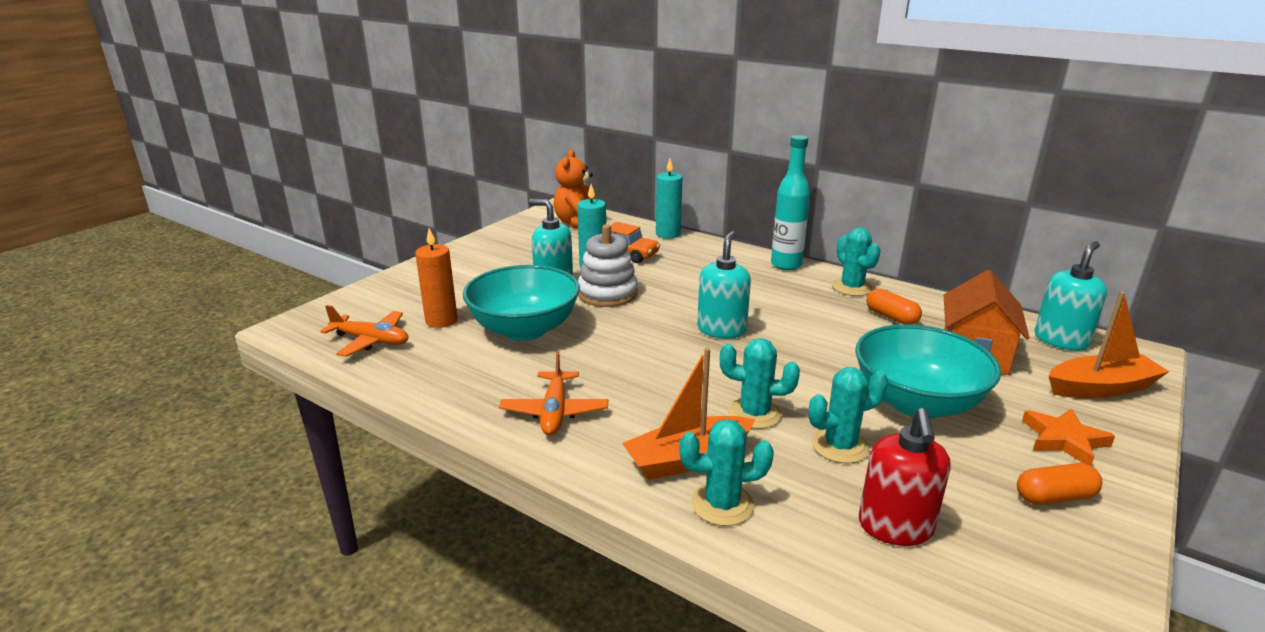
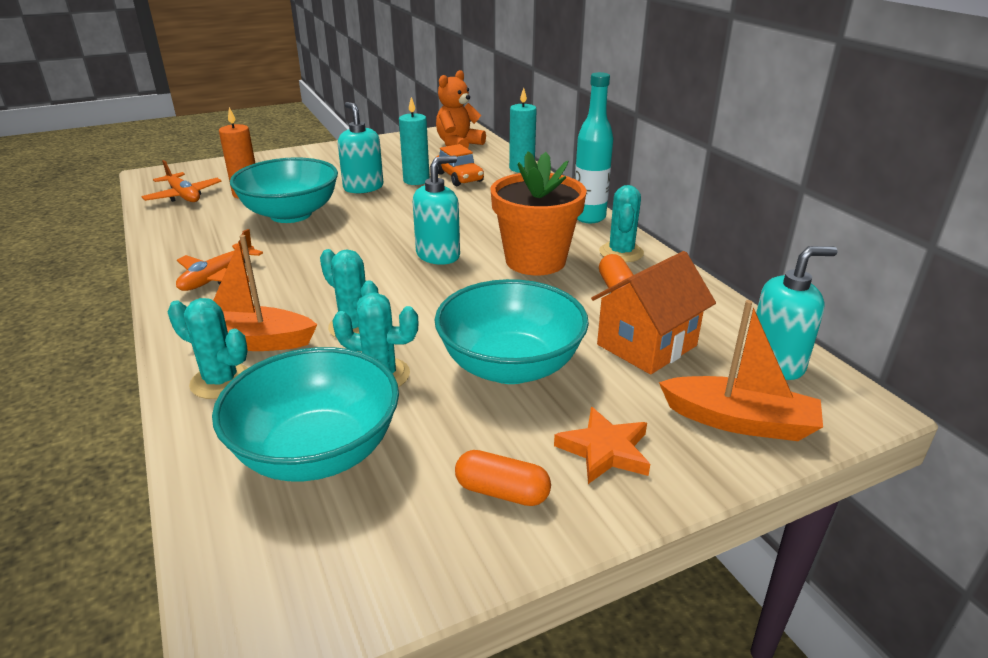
camera: 30 degrees right, 5 degrees up
(607, 294) = (393, 204): white stacking toy -> none
(803, 312) = (535, 261): none -> orange flower pot
(895, 527) = (317, 452): red soap dispenser -> turquoise bowl

